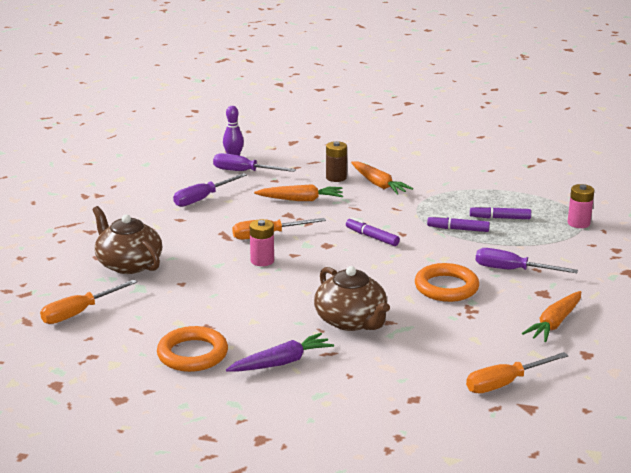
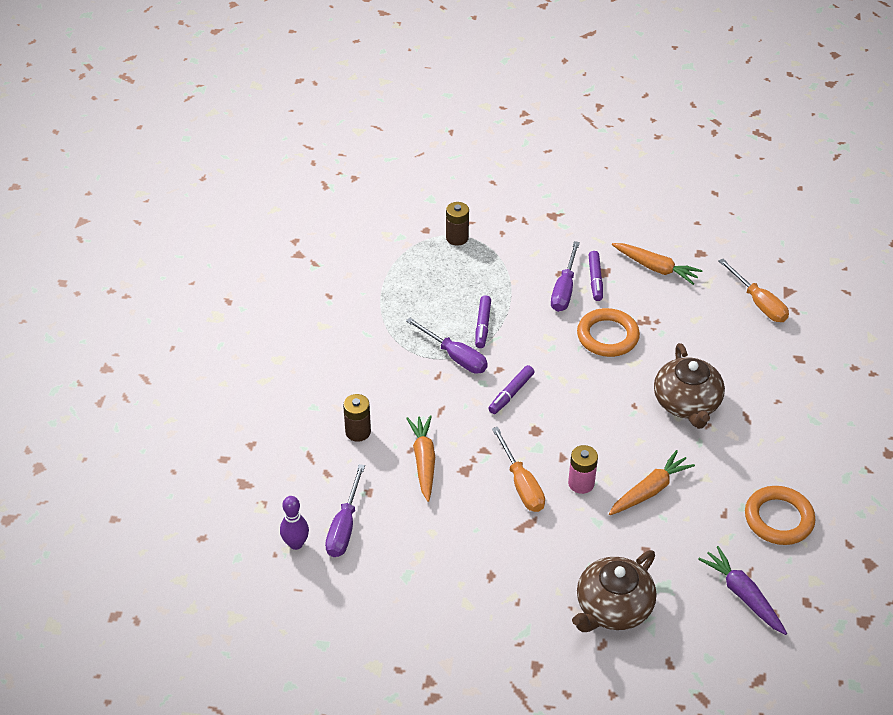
camera: 95 degrees left, 20 degrees up
(79, 312) = (729, 633): orange screwdriver -> none
(202, 198) = (430, 560): purple screwdriver -> purple screwdriver (455, 356)
(281, 362) = (772, 450): purple carrot -> purple carrot (743, 595)
(351, 321) = (687, 403): brown teapot -> brown teapot turned 120 degrees clockwise
(378, 184) = (375, 392): orange carrot -> orange carrot (649, 490)
(500, 218) = (452, 293): purple marker -> purple marker (595, 280)
(578, 223) = (457, 238): pink battery -> brown battery

